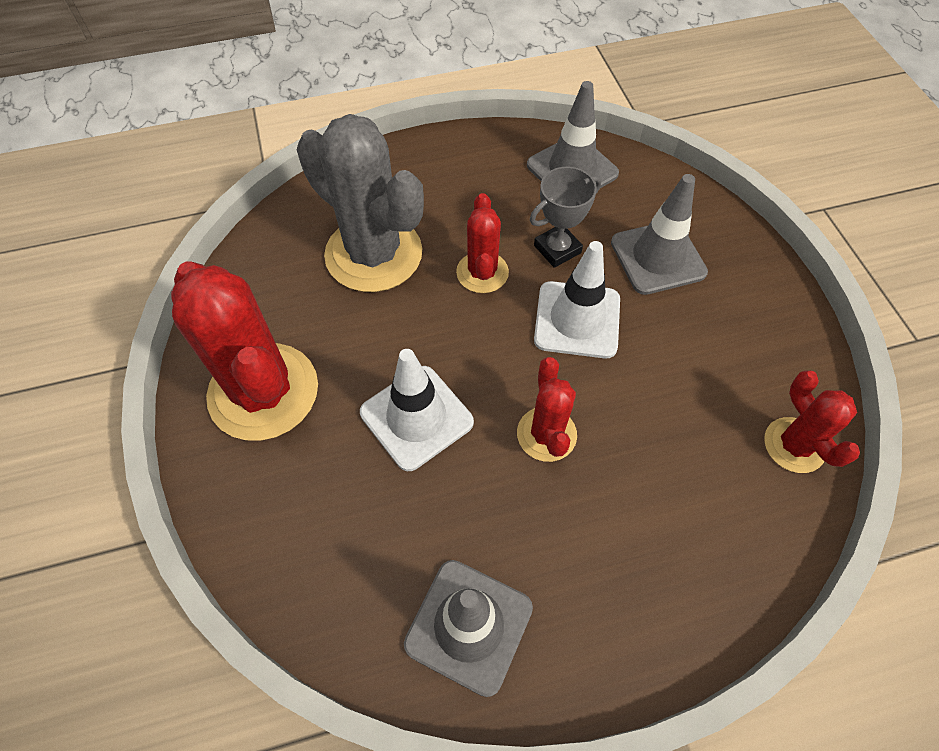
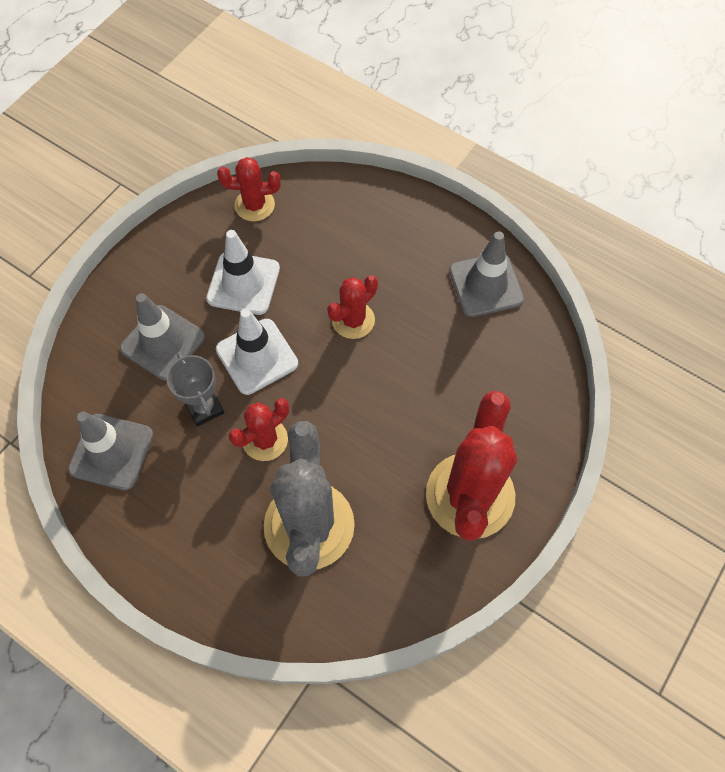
camera: 130 degrees left, 5 degrees up
(416, 417) = (405, 394): white traffic cone -> white traffic cone (243, 283)
(557, 249) = (204, 408): grey trophy -> grey trophy turned 45 degrees clockwise
(794, 445) = (254, 205): red cactus -> red cactus turned 60 degrees clockwise

